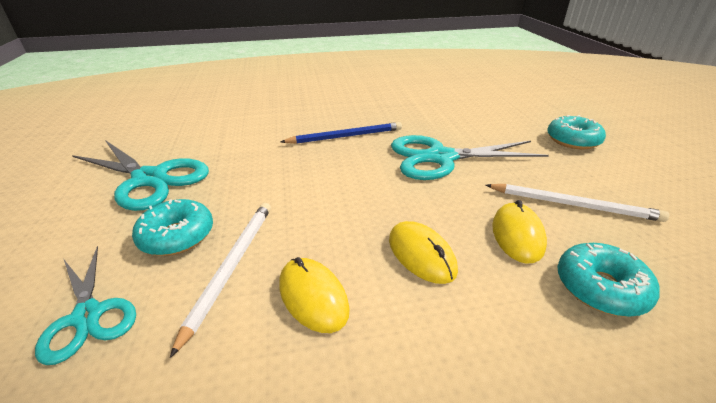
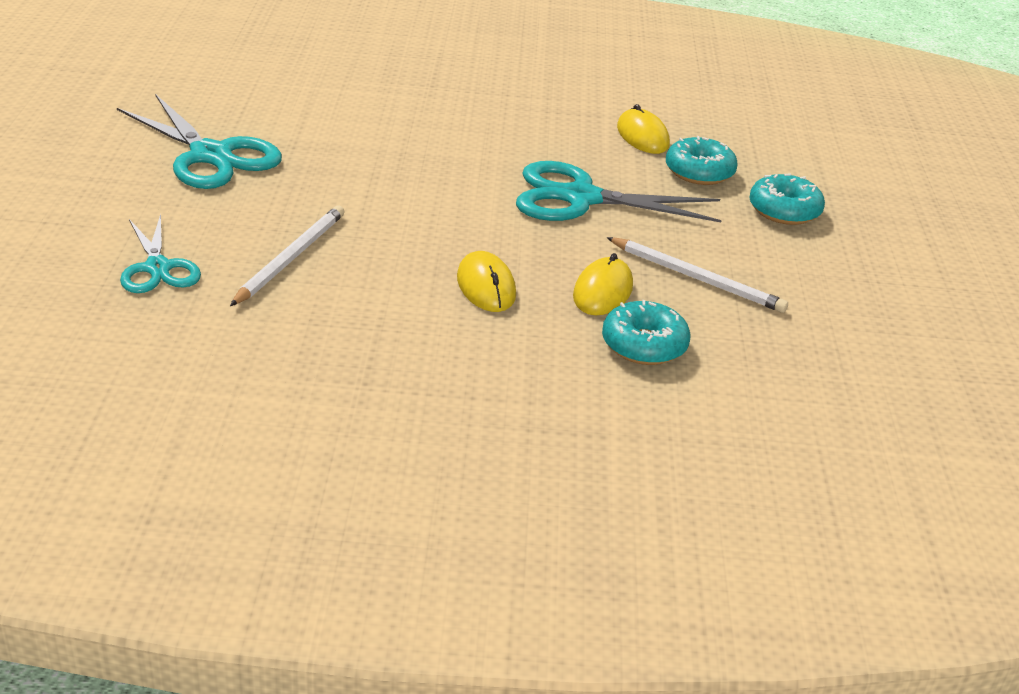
camera: 10 degrees right, 0 degrees up
(177, 236) = (239, 221): turquoise donut -> turquoise donut (699, 172)
(313, 296) = (362, 295): yellow mouse -> yellow mouse (642, 136)
(345, 136) = (471, 146): blue pencil -> none

